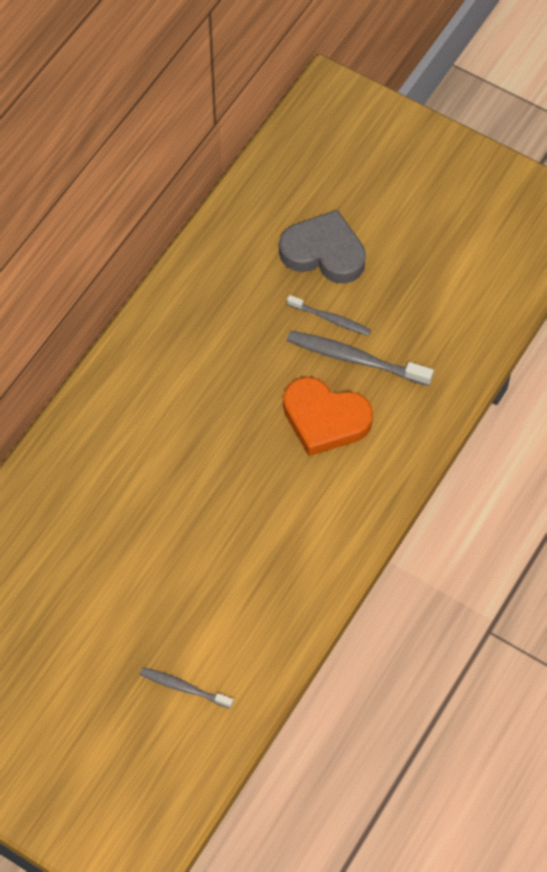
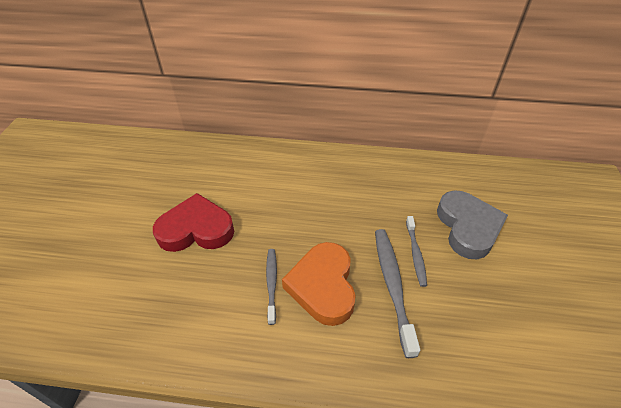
camera: 65 degrees right, 15 degrees down
(184, 688) = (38, 283): grey toothbrush -> grey toothbrush (271, 284)
(187, 515) = (196, 229): none -> red heart

